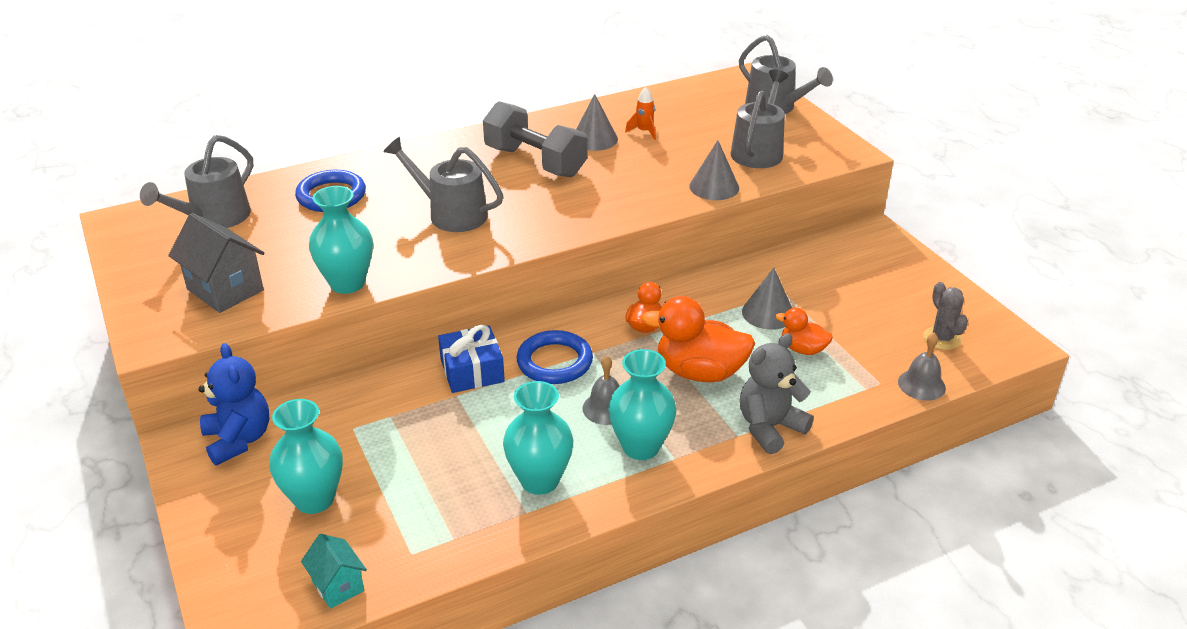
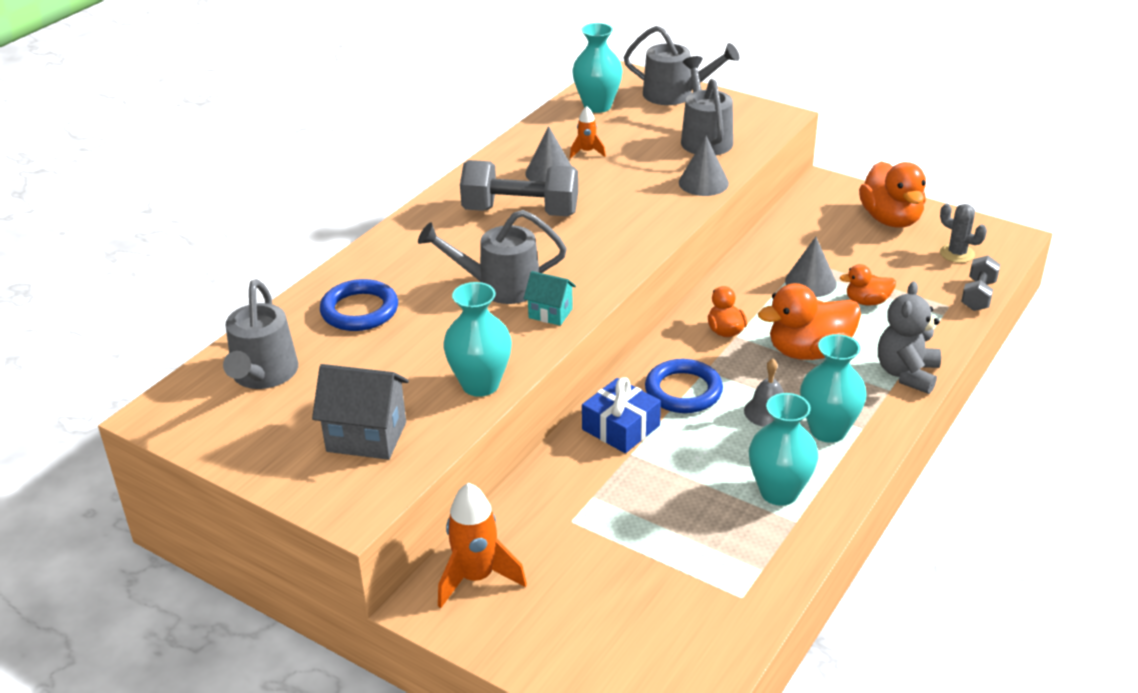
camera: 30 degrees left, 0 degrees up
(238, 439) = (476, 578): blue teddy bear -> orange rocket
(314, 499) = (608, 594): turquoise vase -> turquoise vase (597, 106)
(338, 586) = (711, 652): turquoise house -> turquoise house (550, 313)
(907, 285) = (890, 219): none -> orange duck
(921, 385) = (978, 295): grey bell -> grey dumbbell

